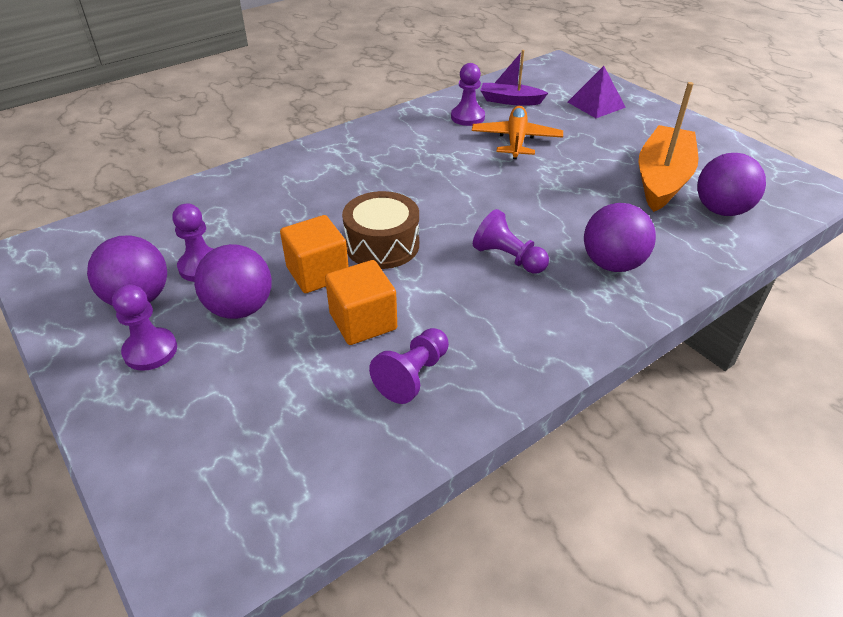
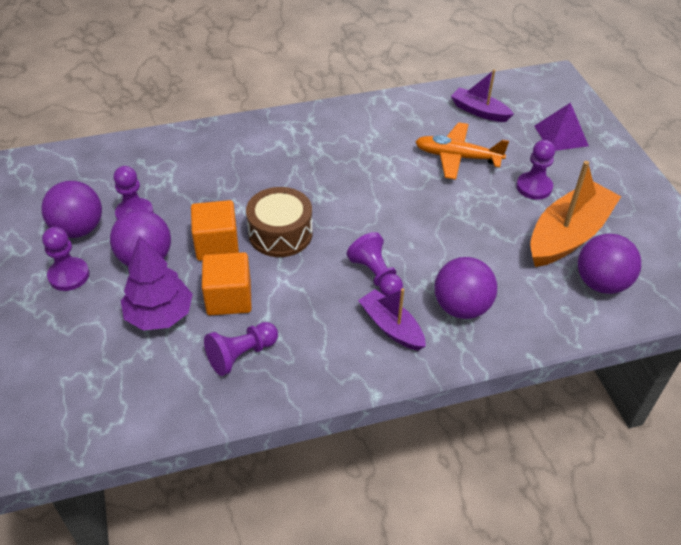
camera: 20 degrees right, 5 degrees up
(290, 362) = (160, 315): none -> purple tree
(467, 117) = (428, 121): purple pawn -> purple pawn (534, 187)
(516, 140) = (457, 157): orange plane -> orange plane turned 105 degrees counterclockwise
(556, 301) = (391, 327): none -> purple boat

